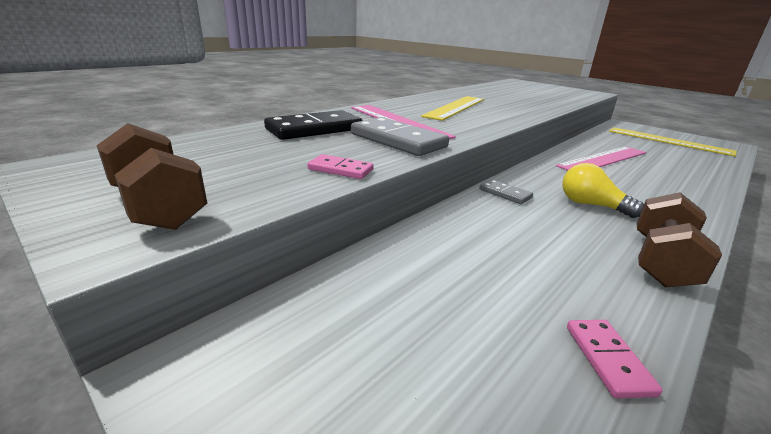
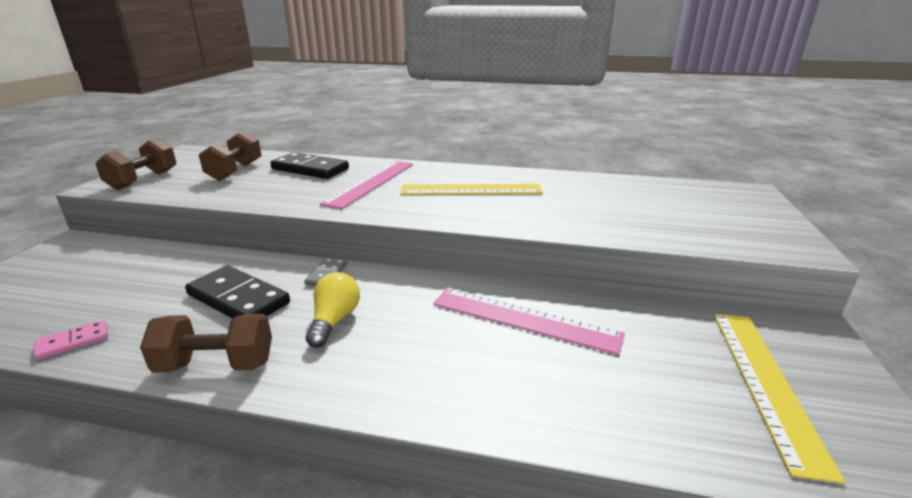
camera: 60 degrees right, 0 degrees up
(250, 154) = (235, 171): none -> brown dumbbell
(340, 169) = (222, 195): pink domino -> none
(397, 140) = (308, 194): grey domino -> none
(533, 236) = (238, 299): none -> black domino

